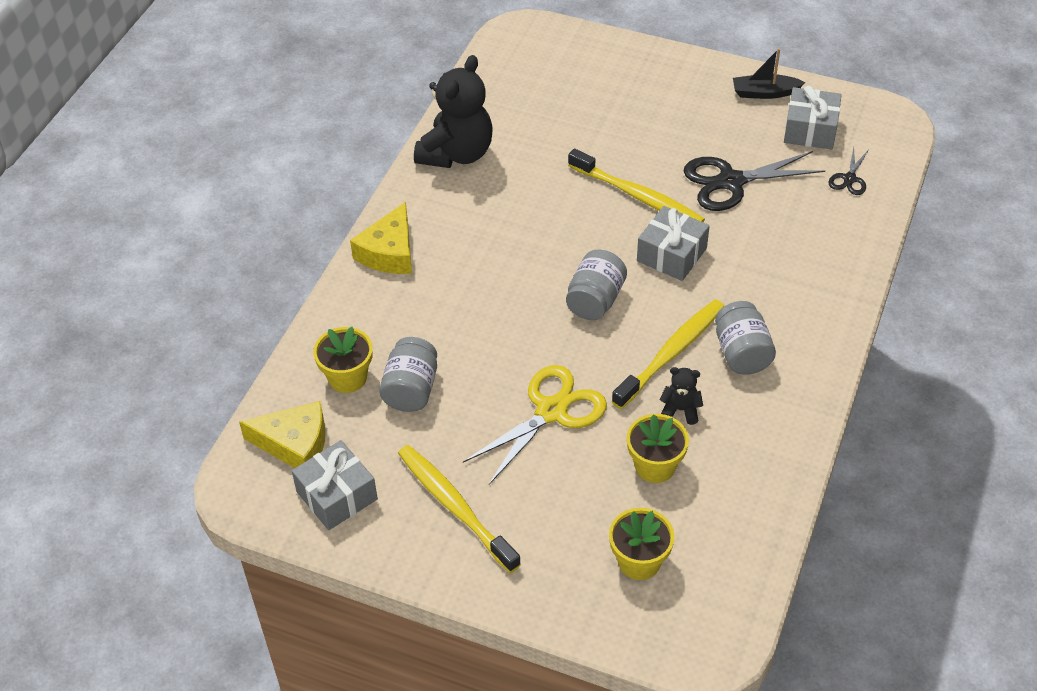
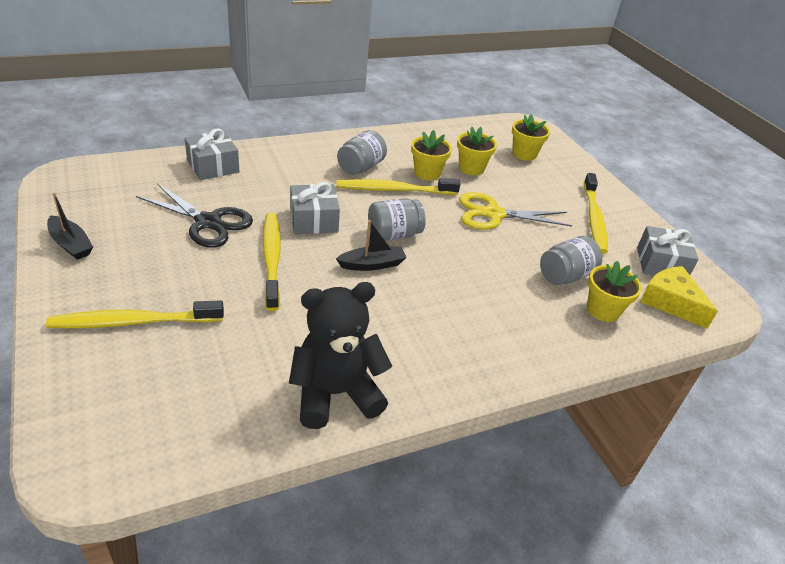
camera: 140 degrees left, 10 degrees down
(389, 252) = (489, 362): yellow cheese -> none
(568, 256) = (372, 264): none -> black boat
(631, 92) = (133, 322): none -> yellow toothbrush
(680, 410) = (427, 173): black teddy bear -> yellow flower pot
(810, 130) = (106, 207): grey gift -> grey gift (213, 166)
(849, 179) = (152, 175): black scissors -> none

